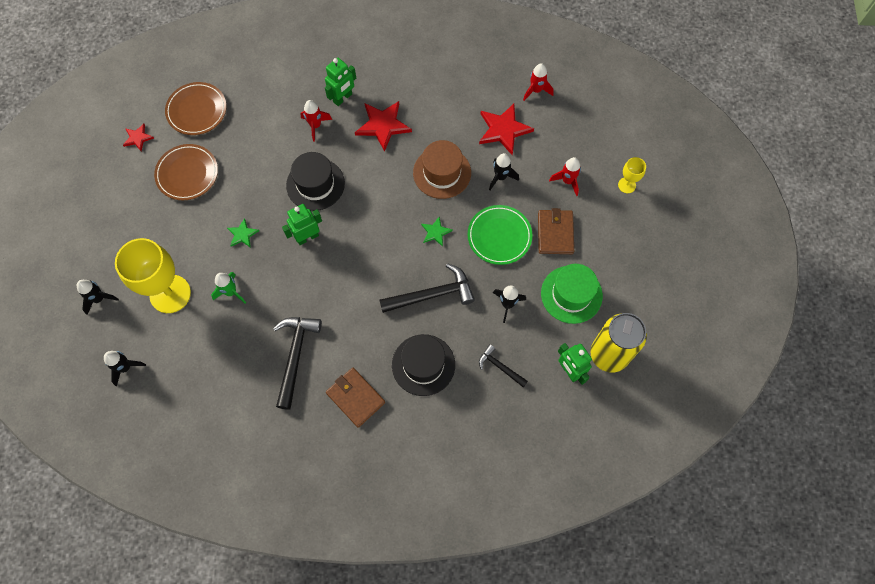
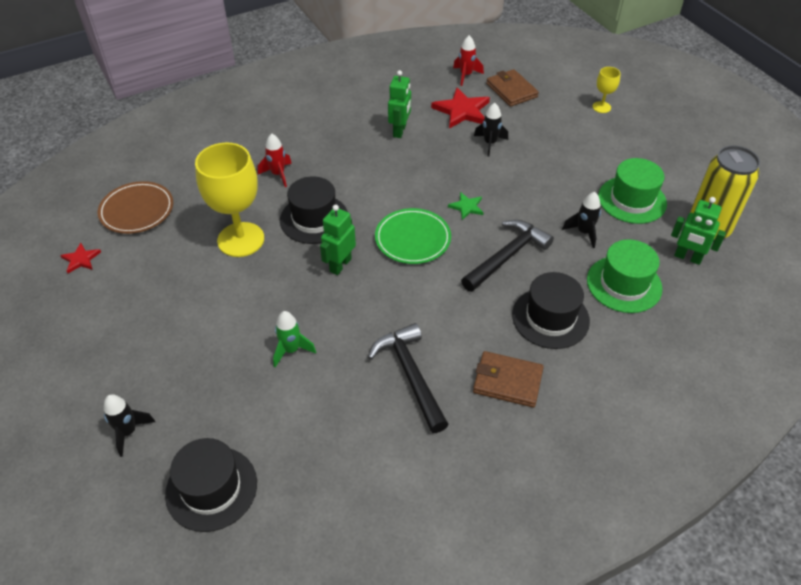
camera: 30 degrees left, 20 degrees down
(125, 367) = (211, 488): black rocket -> black hat
(170, 294) = (218, 385): yellow goblet -> yellow goblet (241, 239)
(187, 174) = (163, 267): brown plate -> none
(242, 234) = (266, 293): green star -> none
(343, 98) = (290, 144): green robot -> green robot (400, 131)
(383, 125) = (346, 149): red star -> none
(442, 172) = (433, 161): brown hat -> none
(499, 236) = (528, 185): green plate -> green plate (412, 239)
(500, 367) = (624, 284): black hammer -> green hat
(555, 233) = (575, 163): brown wallet -> brown wallet (511, 90)
(567, 181) = (550, 123): red rocket -> none

